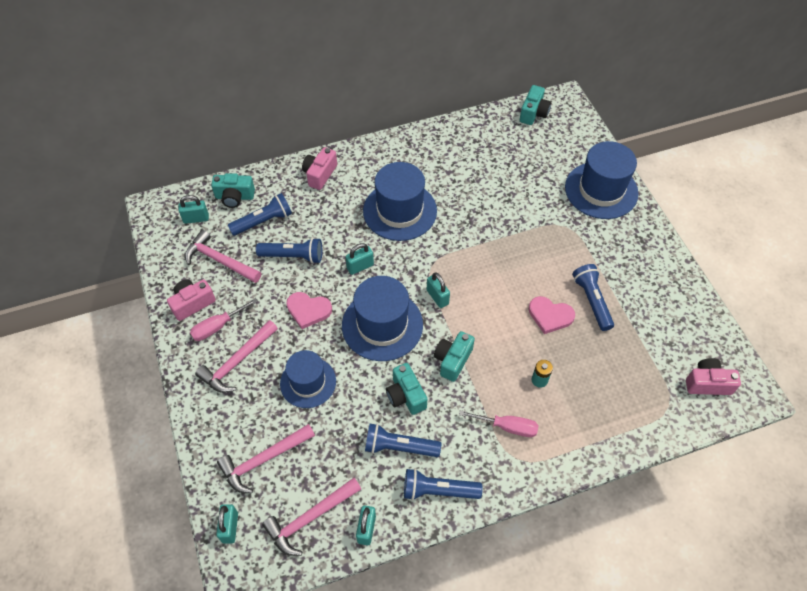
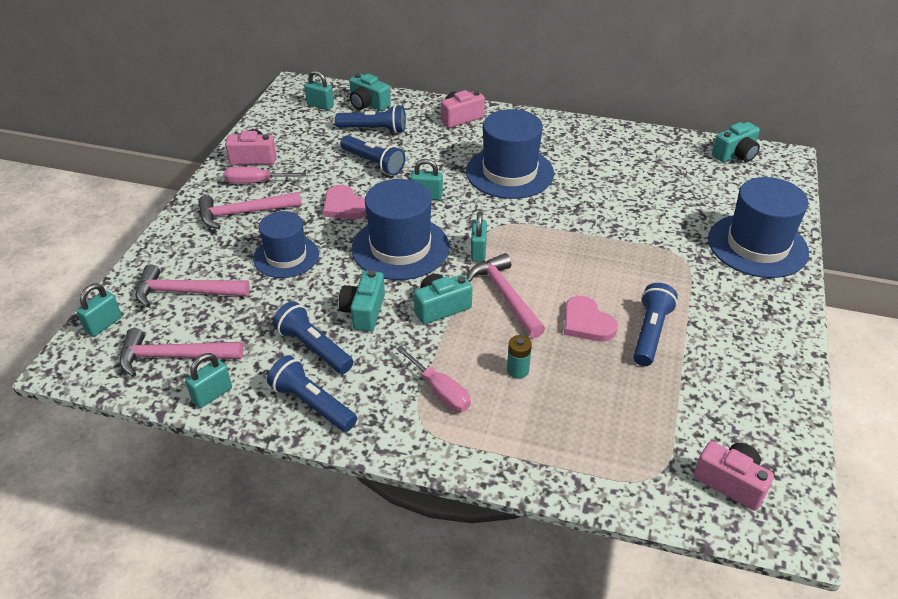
camera: 35 degrees right, 15 degrees down
(220, 260) = (308, 140): pink hammer -> pink hammer (505, 296)

